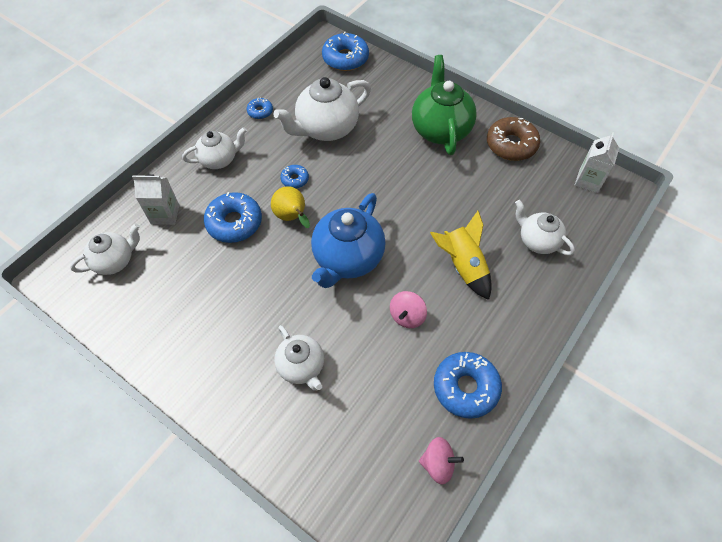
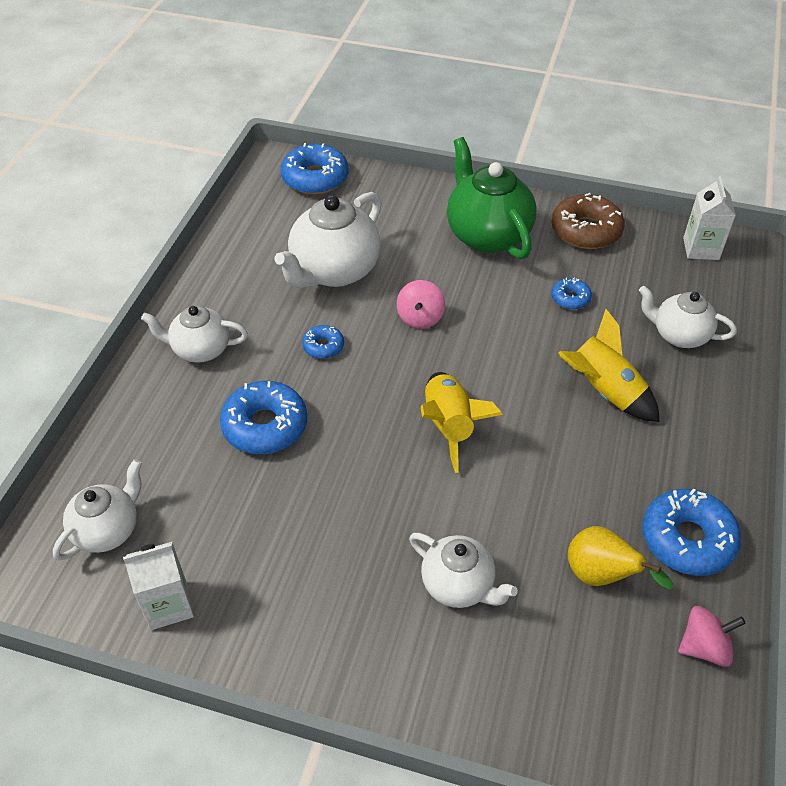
camera: 20 degrees left, 10 degrees down
(165, 214) = (155, 444): white carton -> white carton (168, 605)
(219, 160) = (200, 349): white teapot -> white teapot turned 135 degrees counterclockwise
(260, 111) = (229, 272): blue donut -> blue donut (570, 298)
(292, 217) = (345, 396): yellow pear -> yellow pear (601, 576)
(347, 258) = (449, 426): blue teapot -> yellow rocket
(407, 316) = (565, 475): pink spinning top -> pink spinning top (420, 318)

